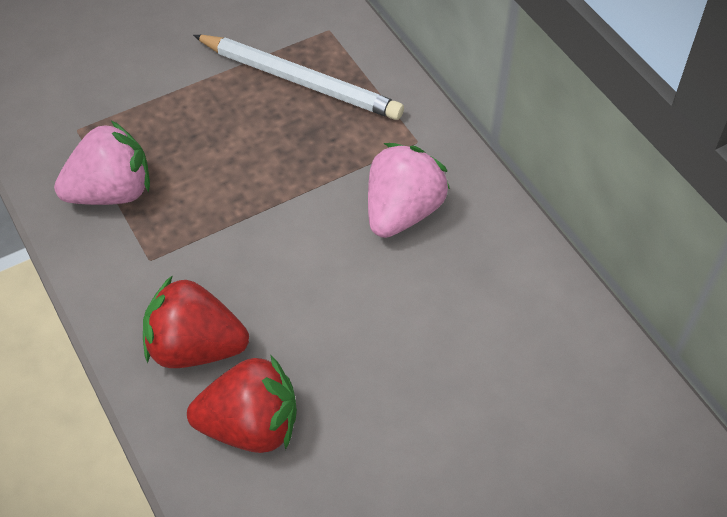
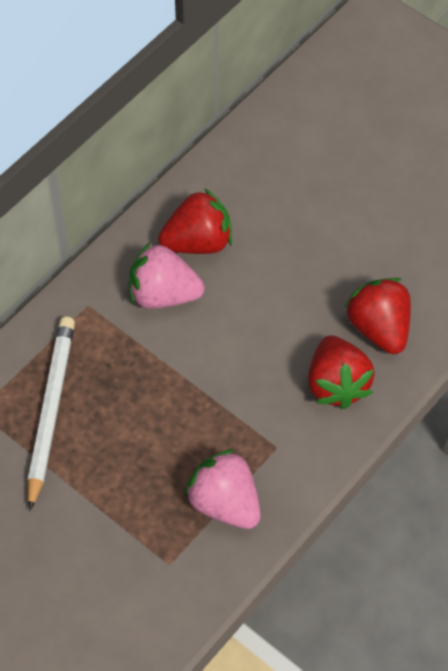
camera: 110 degrees left, 5 degrees up
(465, 267) = (198, 242): none -> red strawberry

